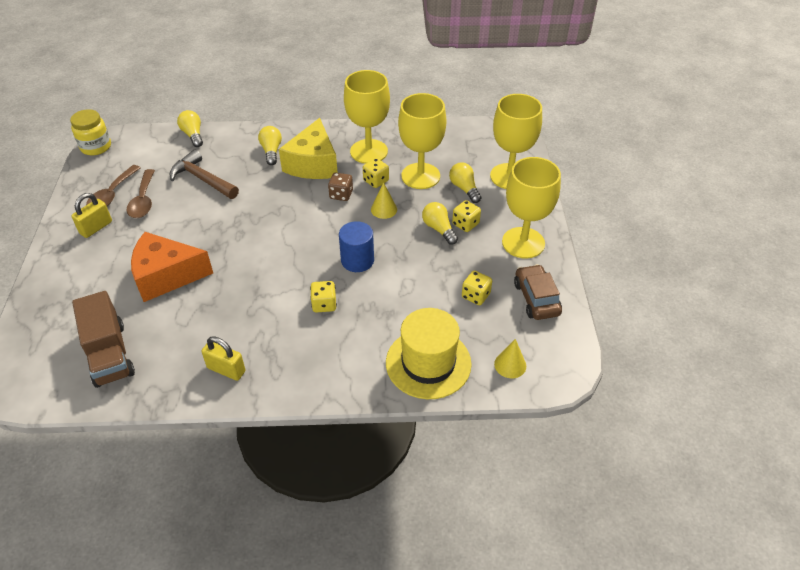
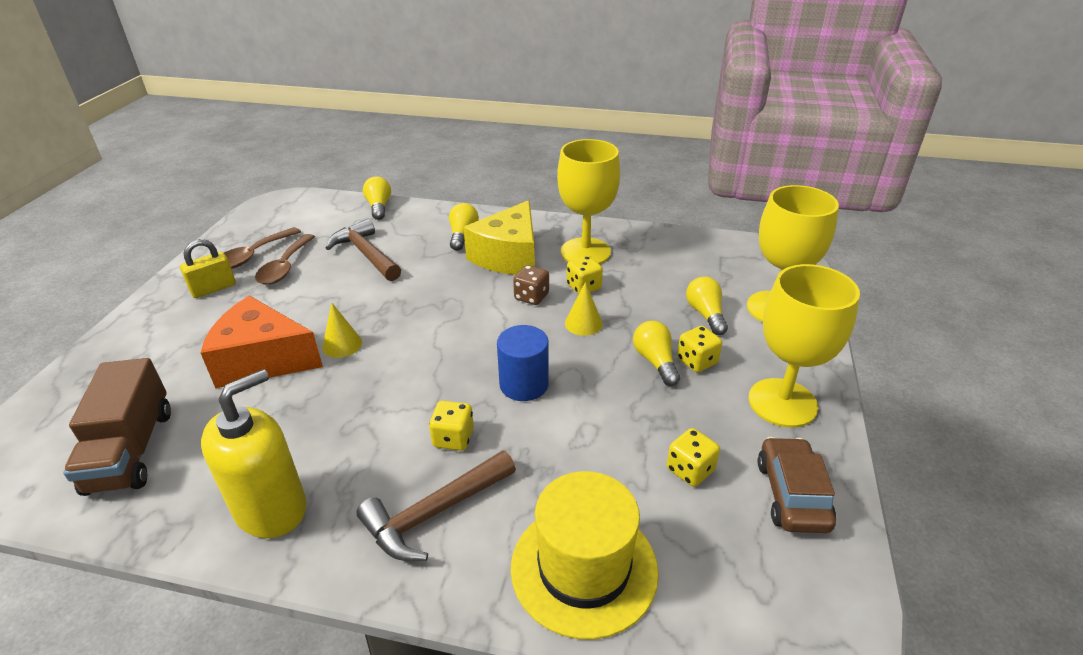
camera: 15 degrees right, 10 degrees down
(96, 147) = (265, 205): yellow jar -> none
(226, 369) = (271, 508): yellow padlock -> yellow soap dispenser
(330, 352) = (434, 514): none -> brown hammer
(420, 176) = (647, 290): yellow goblet -> none
(510, 365) = (727, 604): yellow cone -> yellow cone (342, 344)

